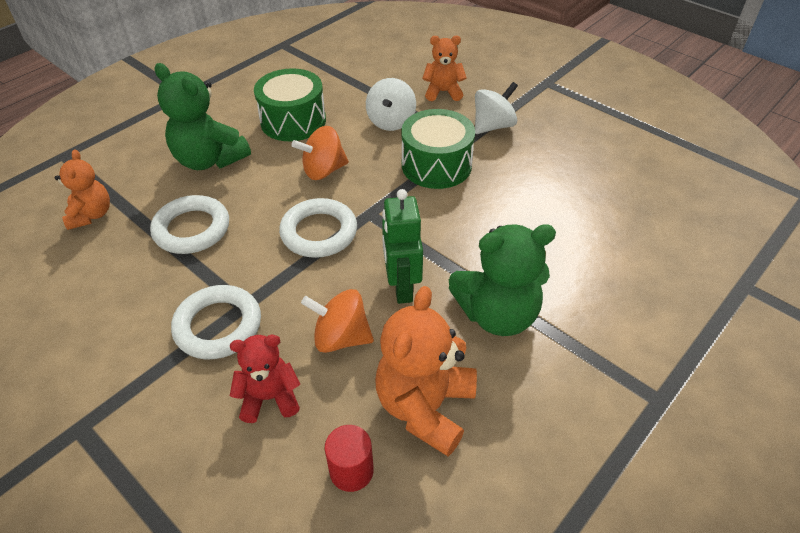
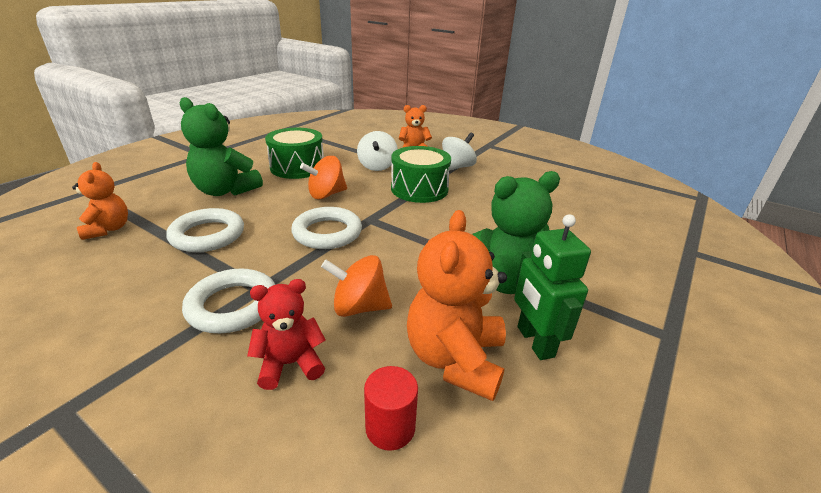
camera: 10 degrees left, 15 degrees down
(401, 287) = (409, 266): green robot -> green robot (534, 342)

